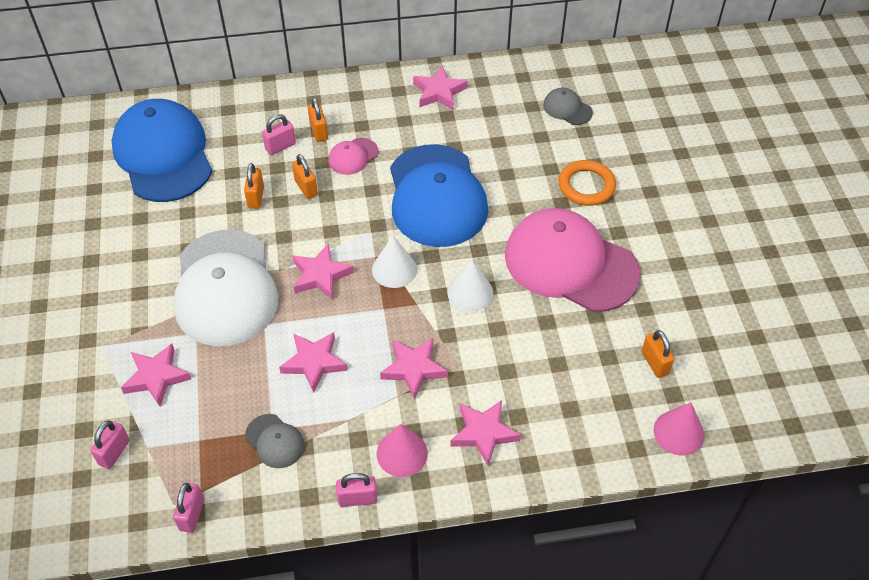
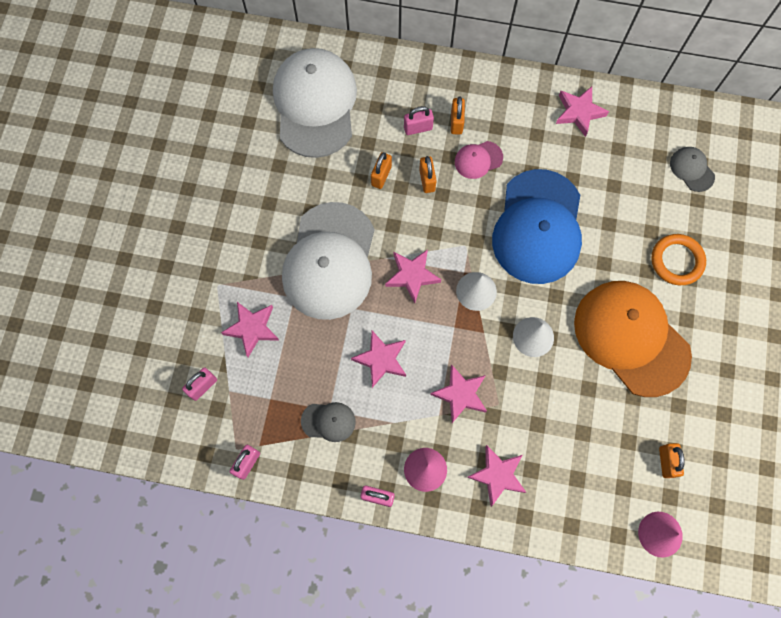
camera: 20 degrees right, 20 degrees up
(163, 155) = (315, 104): blue cap -> white cap
(275, 441) = (328, 421): grey cap -> grey cap turned 60 degrees counterclockwise
(570, 264) = (631, 338): pink cap -> orange cap

